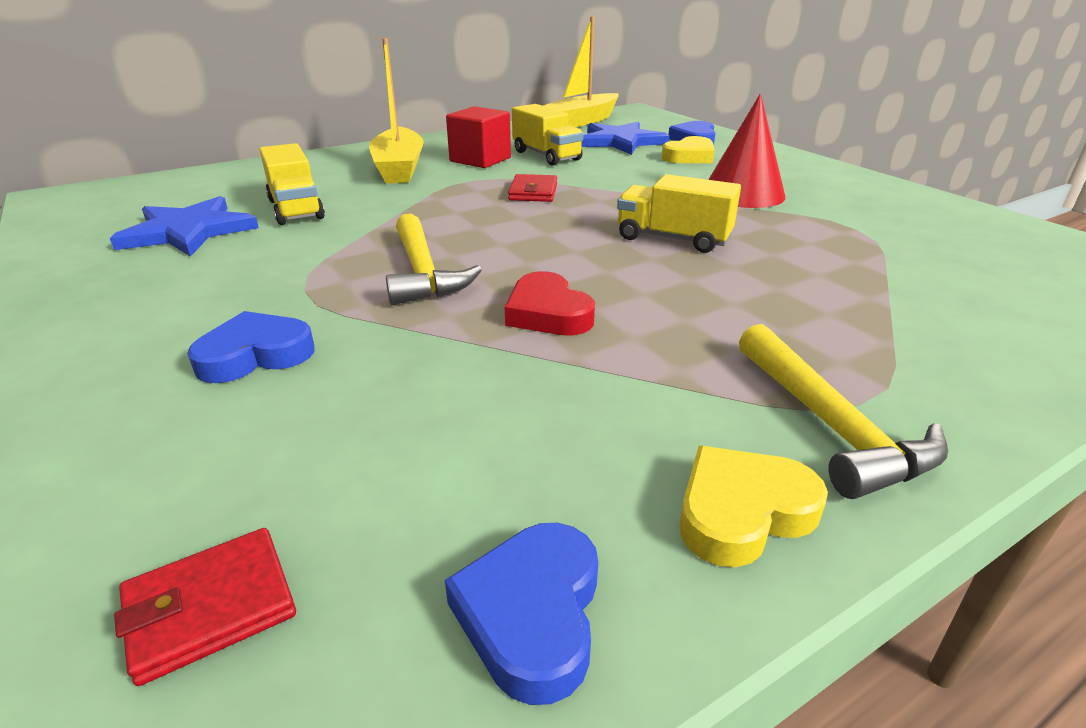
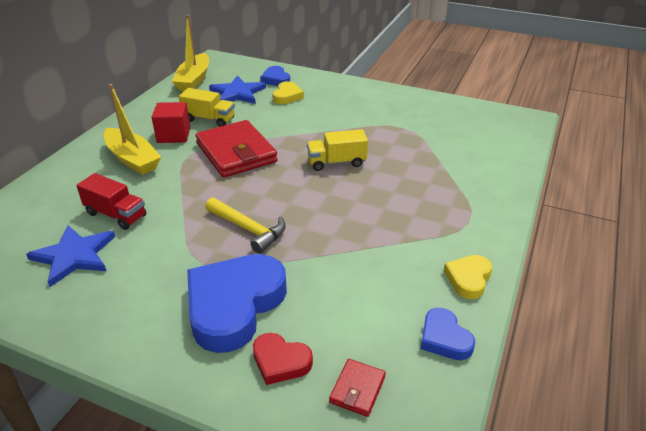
camera: 35 degrees left, 5 degrees up
(255, 355) = (234, 305): blue heart -> blue heart, size x2.04
(296, 209) = (116, 215): yellow truck -> red truck
(533, 192) = (236, 153): red wallet -> red wallet, size x2.24
(548, 313) = (329, 228): red heart -> red heart (280, 362)
(743, 193) = (338, 119): red cone -> none
(830, 425) = (467, 235): yellow hammer -> none

